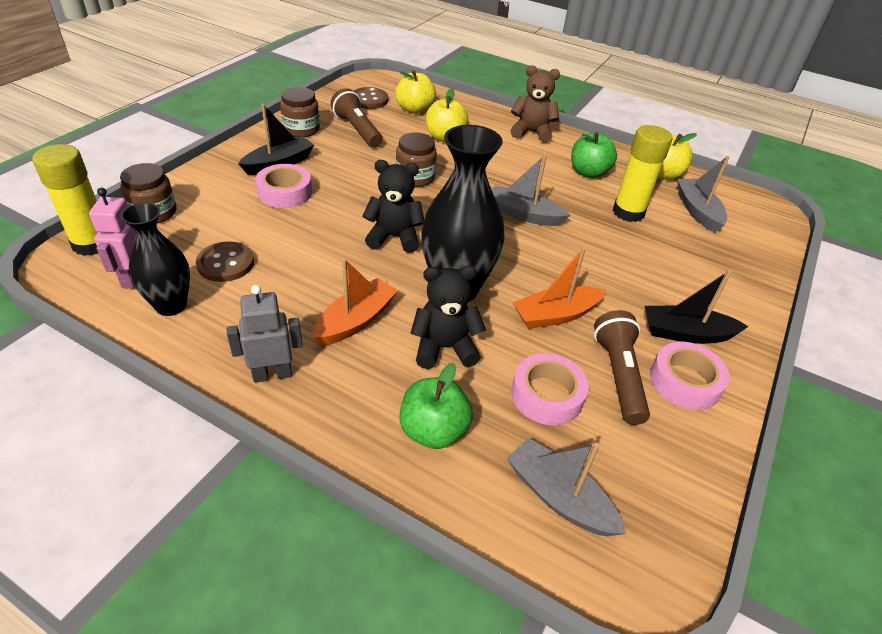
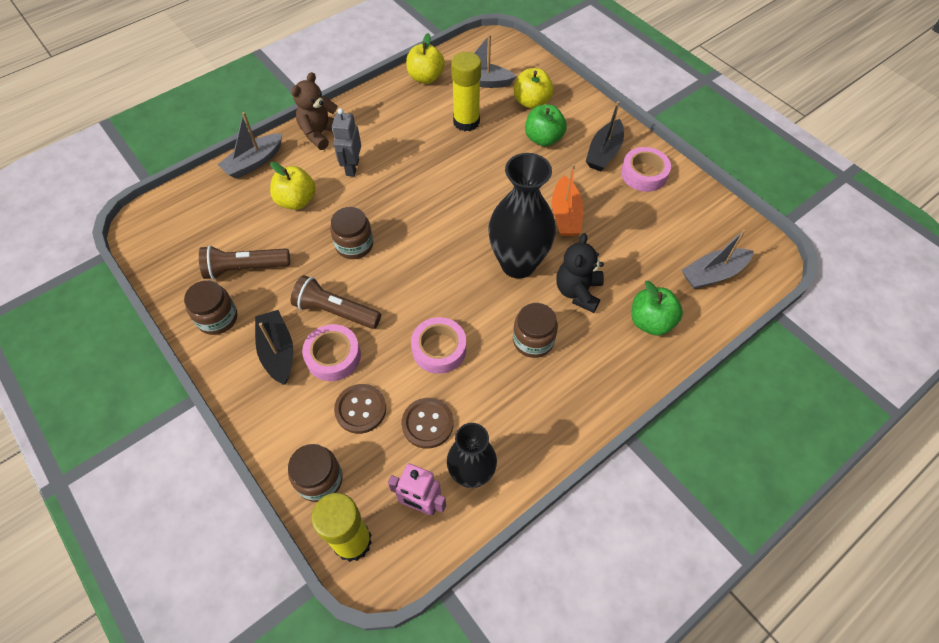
camera: 65 degrees left, 15 degrees up
(272, 374) = (574, 409): grey robot -> grey robot (352, 167)
(356, 321) = (533, 340): orange boat -> brown jar
(369, 100) = (185, 242): brown button -> brown button (360, 409)
(394, 237) = (438, 286): black teddy bear -> none
(415, 109) = (229, 208): yellow apple -> yellow apple (531, 102)
(523, 214) = (442, 188): grey boat -> grey boat (254, 162)
(547, 395) = (636, 249): pink tape -> pink tape (439, 349)
(588, 172) = (402, 122): green apple -> green apple (543, 139)
(618, 375) = (630, 205): brown flashlight -> brown flashlight (336, 311)

